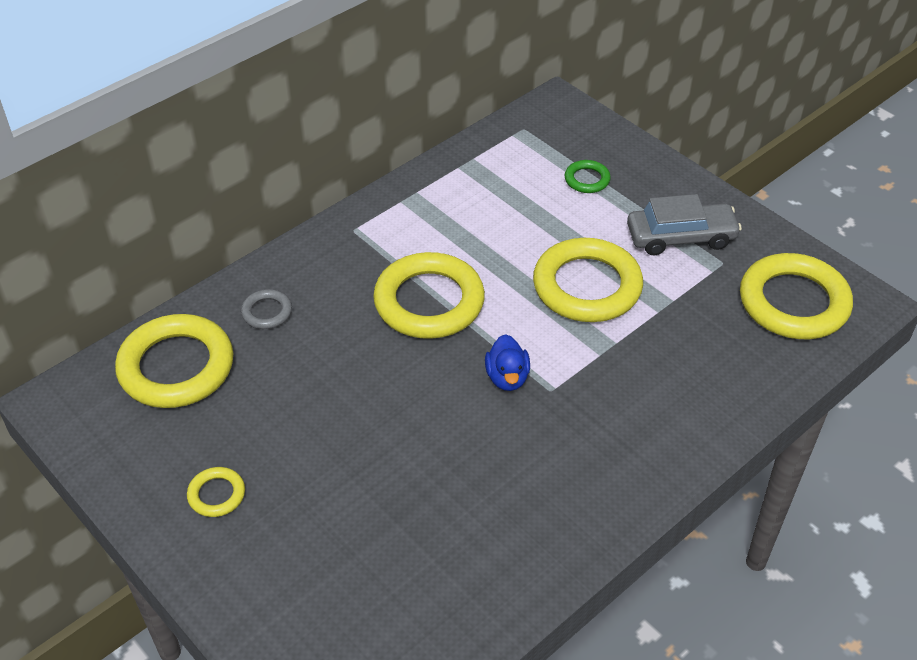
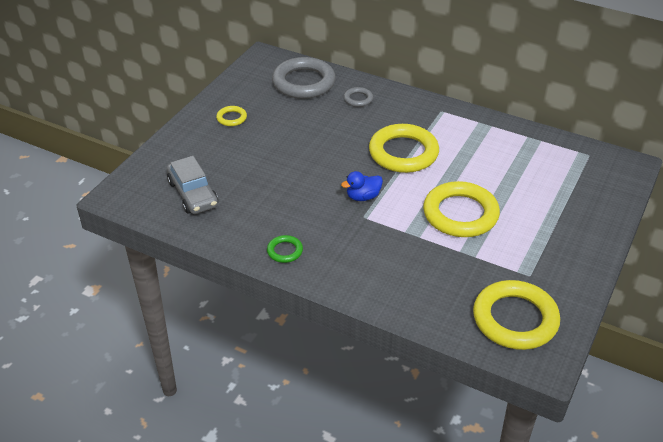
camera: 70 degrees right, 5 degrees down
(176, 367) = (303, 82): yellow ring -> grey ring
(587, 179) = (562, 194): green ring -> green ring (285, 251)
(681, 237) = (539, 249): grey car -> grey car (193, 194)

